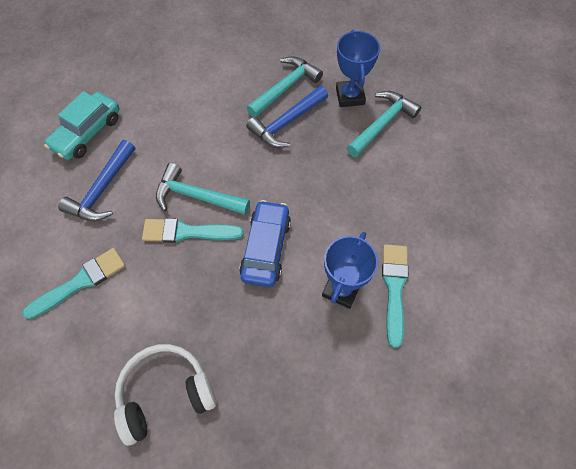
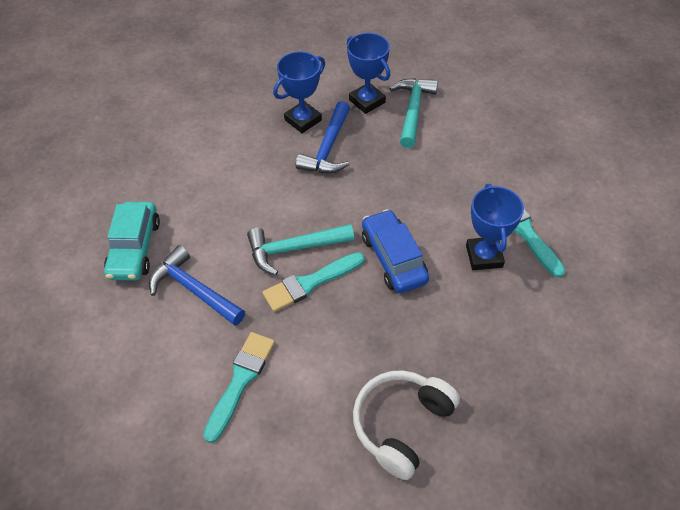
camera: 30 degrees left, 10 degrees down
(102, 189) = (194, 290): blue hammer -> blue hammer turned 135 degrees clockwise
(285, 88) = (303, 120): turquoise hammer -> blue trophy

